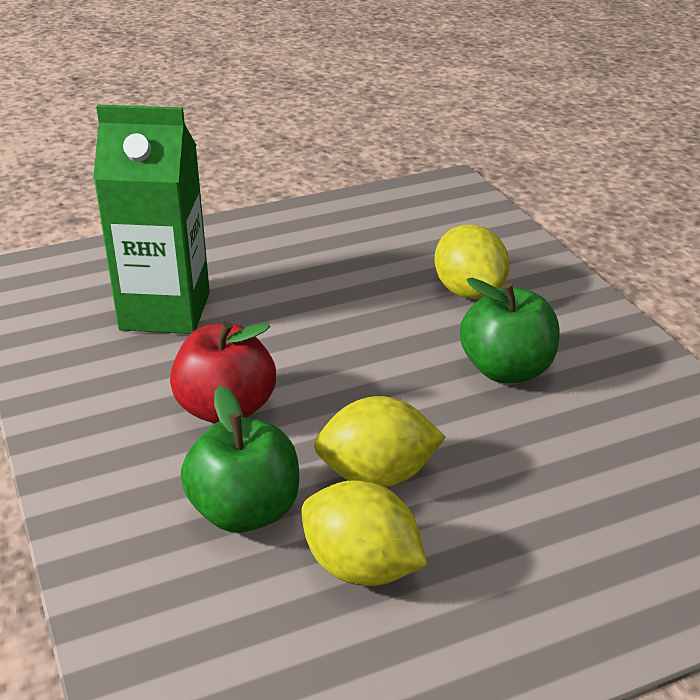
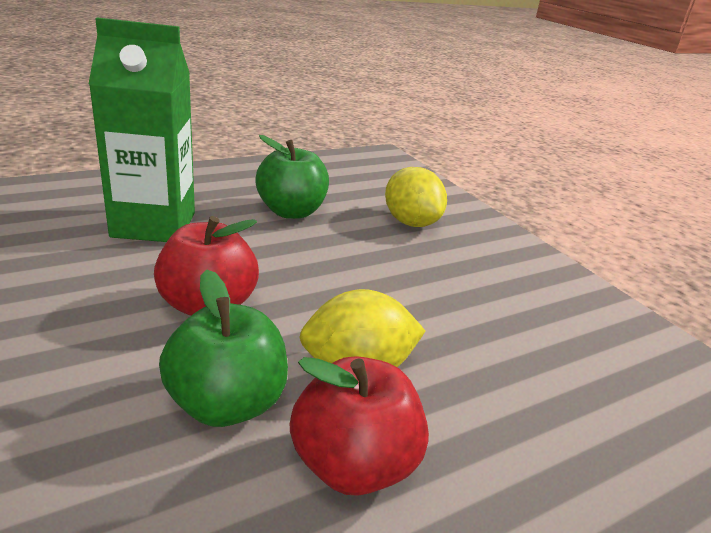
camera: 10 degrees left, 5 degrees down
(361, 567) = (353, 464): yellow lemon -> red apple
(506, 370) = (454, 280): green apple -> green apple (291, 212)

